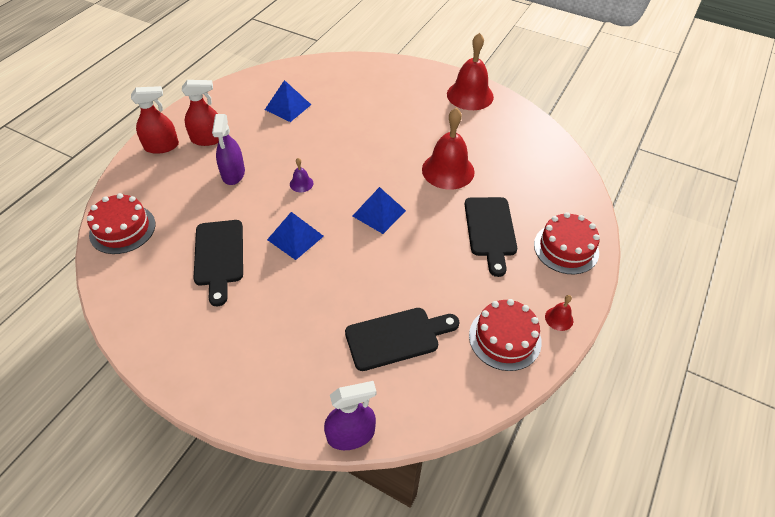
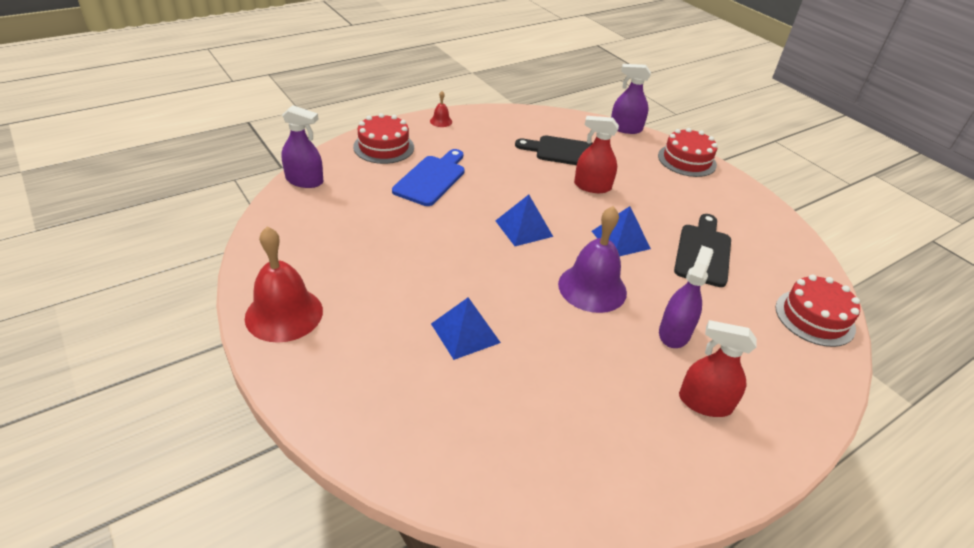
camera: 155 degrees left, 10 degrees down
(161, 146) = (778, 419): red spray bottle -> red spray bottle (592, 186)
(288, 107) = (563, 412): blue pyramid -> blue pyramid (465, 333)
(301, 183) = (592, 288): purple bell -> purple bell, size x2.27
(448, 170) = (417, 237): red bell -> none
(490, 230) = (431, 179): black cutting board -> blue cutting board
(505, 338) = (490, 127): red cake -> red cake (687, 160)
(575, 181) = (304, 180): none -> purple spray bottle

